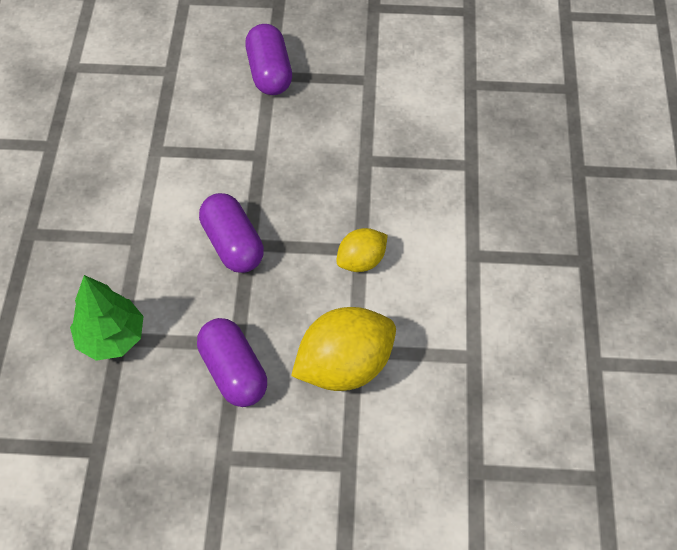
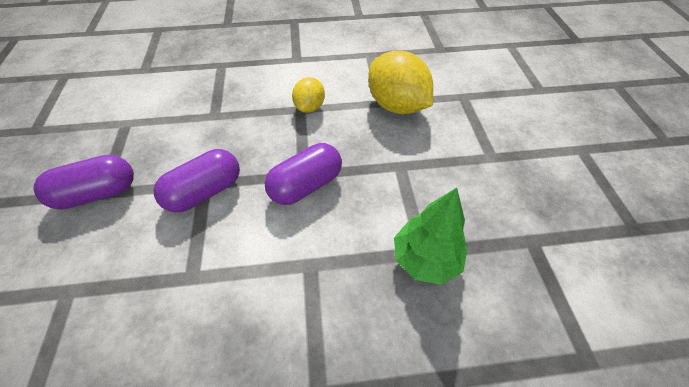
camera: 100 degrees left, 5 degrees down
(234, 372) = (424, 163): purple capsule -> purple capsule (205, 192)
(361, 261) = (309, 107): yellow lemon -> yellow lemon turned 60 degrees clockwise

